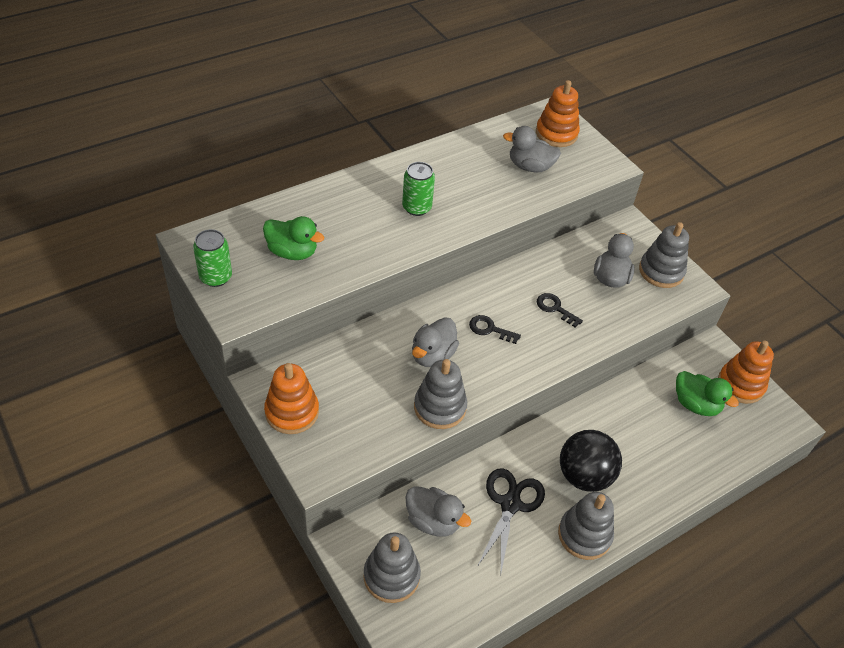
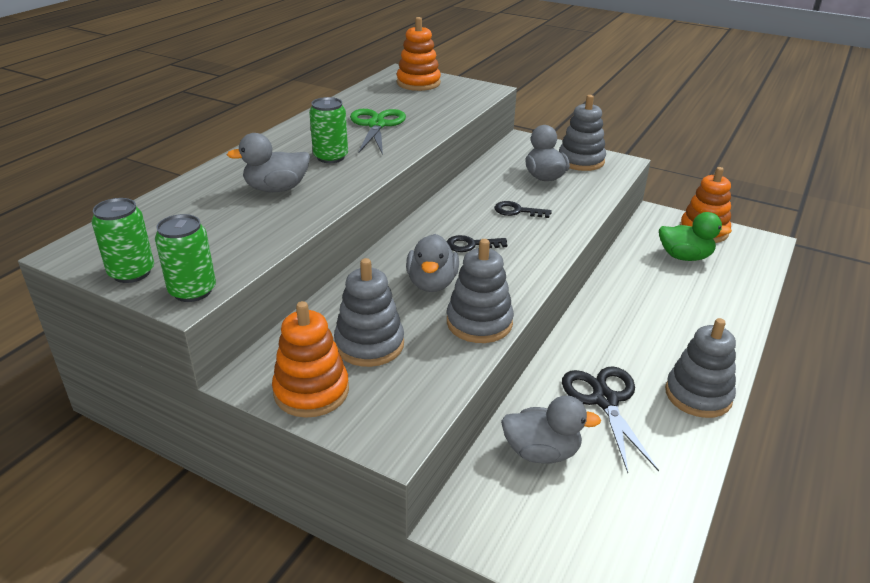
camera: 25 degrees left, 15 degrees down
(243, 311) = (192, 291): none -> green can
(292, 252) = (217, 225): green duck -> none
(391, 576) = (544, 531): grey stacking toy -> grey stacking toy (369, 344)
(479, 180) = (376, 125): none -> green scissors
(530, 167) = (415, 106): grey duck -> grey duck (276, 189)
(584, 476) = (649, 346): black ball -> none

